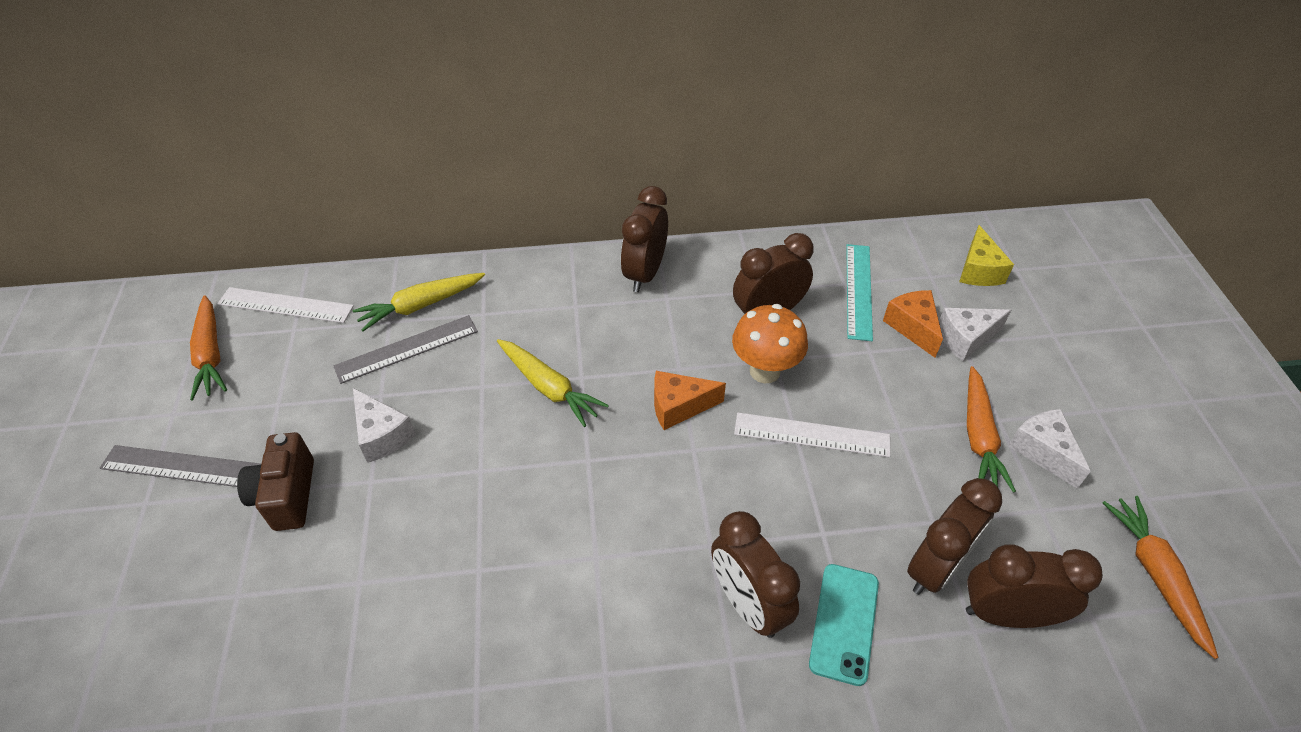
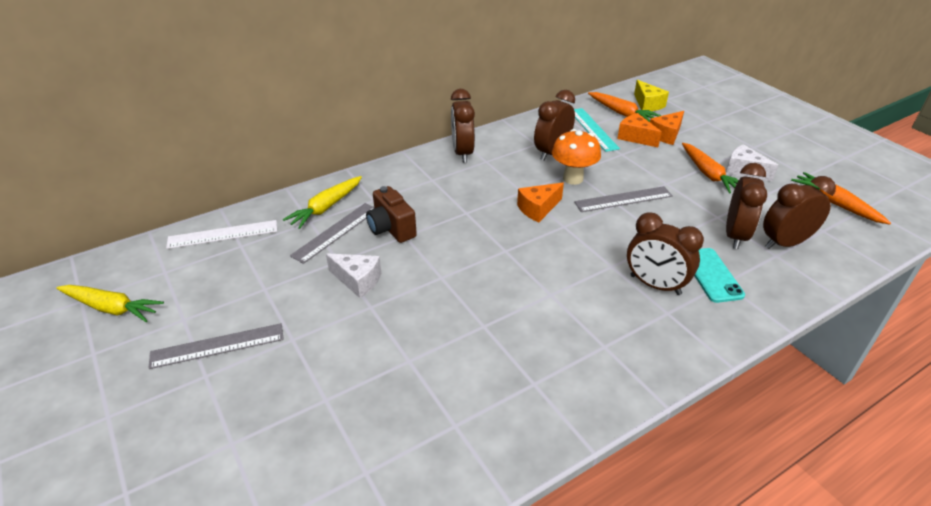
camera: 25 degrees left, 10 degrees down
(211, 354) = (186, 277): orange carrot -> orange carrot (621, 113)
(286, 495) = (315, 334): brown camera -> brown camera (391, 229)
(549, 387) = (450, 223): yellow carrot -> yellow carrot (111, 308)
(811, 435) = (623, 199): white ruler -> grey ruler
(965, 339) = (666, 135): white cheese -> orange cheese

